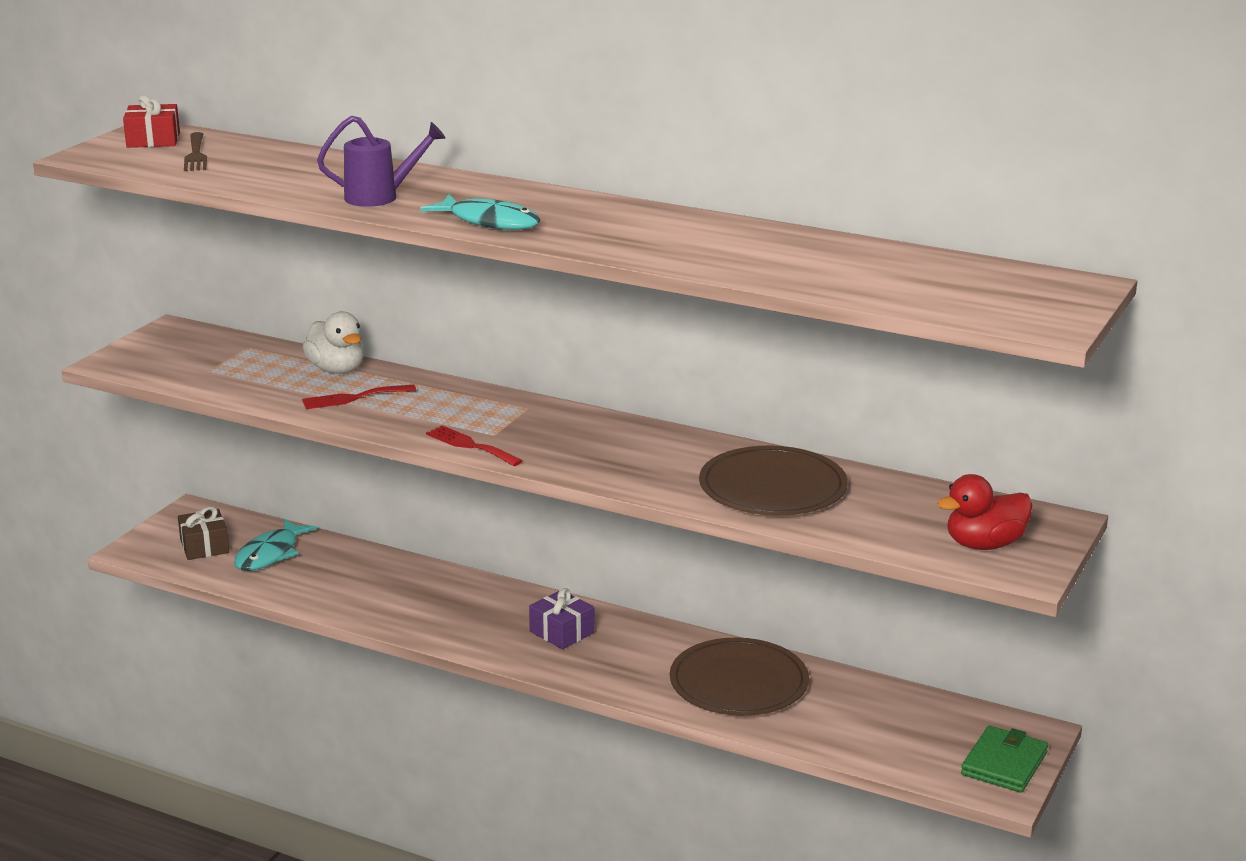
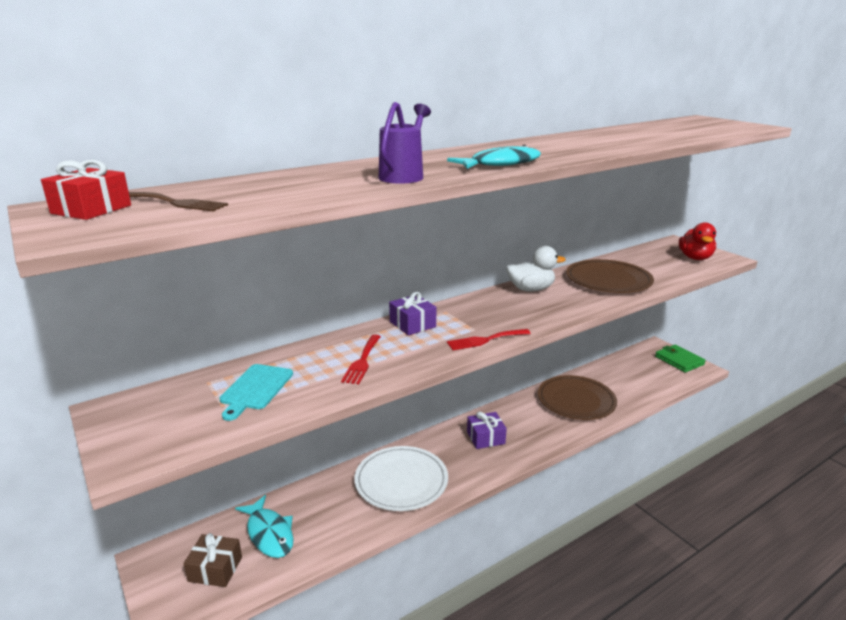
camera: 60 degrees left, 0 degrees up
(255, 369) = (255, 389): none -> turquoise cutting board
(337, 369) = (304, 356): white duck -> white duck (531, 289)
(418, 600) = (401, 481): none -> white plate
(469, 399) = (412, 324): none -> purple gift

